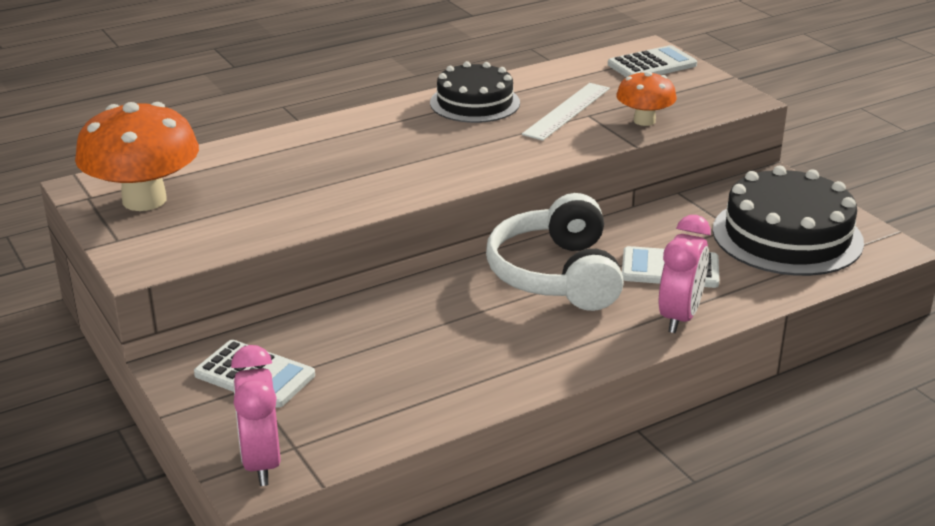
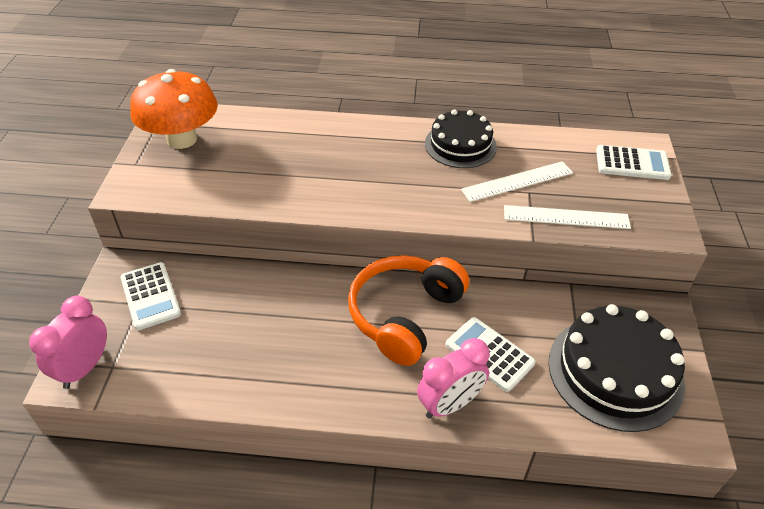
camera: 35 degrees right, 15 degrees up
(556, 275) = (404, 315): white headphones -> orange headphones
(644, 121) = (566, 217): orange mushroom -> white ruler

